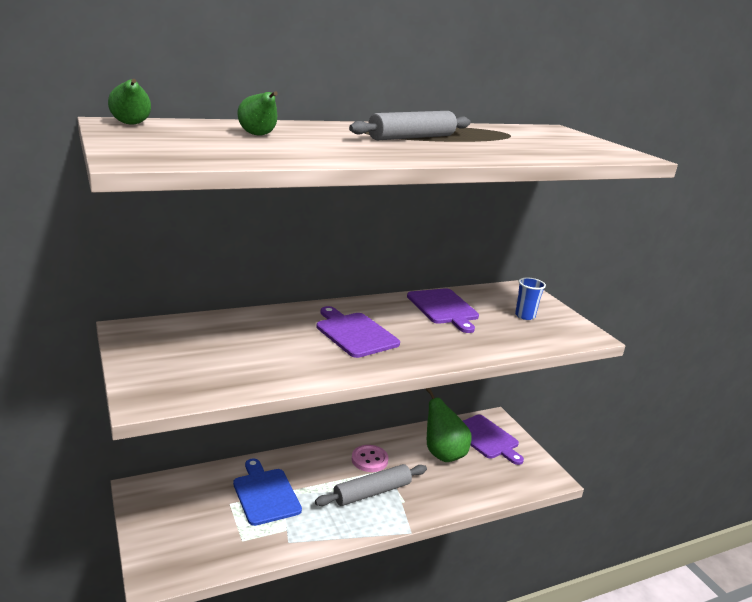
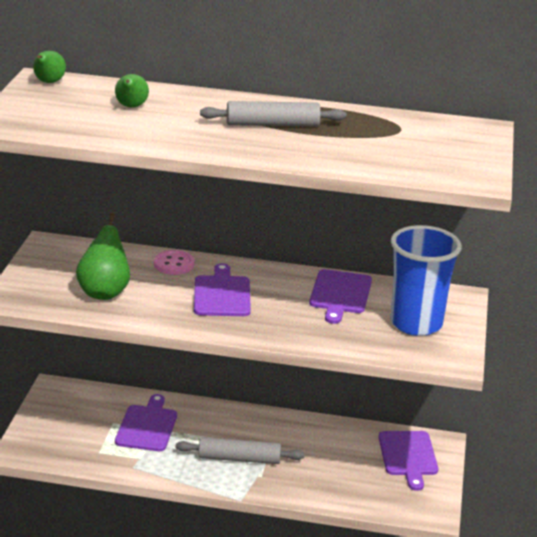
camera: 35 degrees right, 5 degrees up
(265, 494) = (147, 426): blue cutting board -> purple cutting board
(369, 460) = (265, 432): pink button -> pink button (174, 264)
(443, 453) = (344, 453): green pear -> green pear (104, 292)
(525, 316) = (416, 323): blue cup -> blue cup, size x2.34

